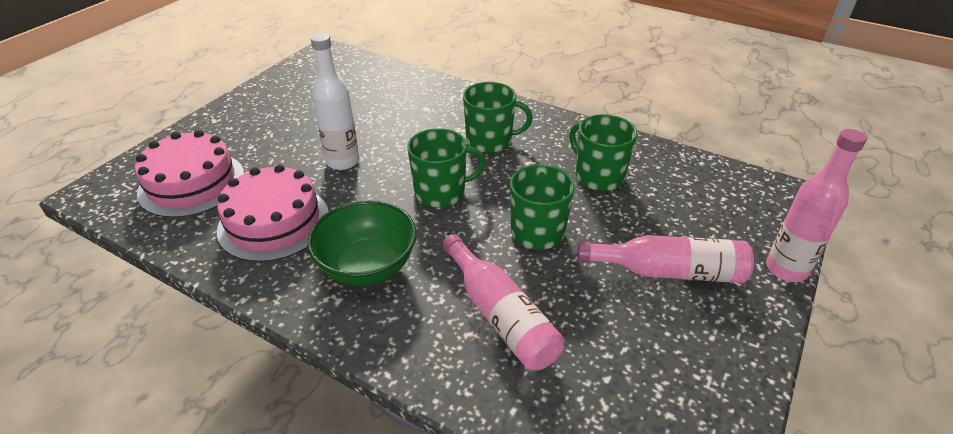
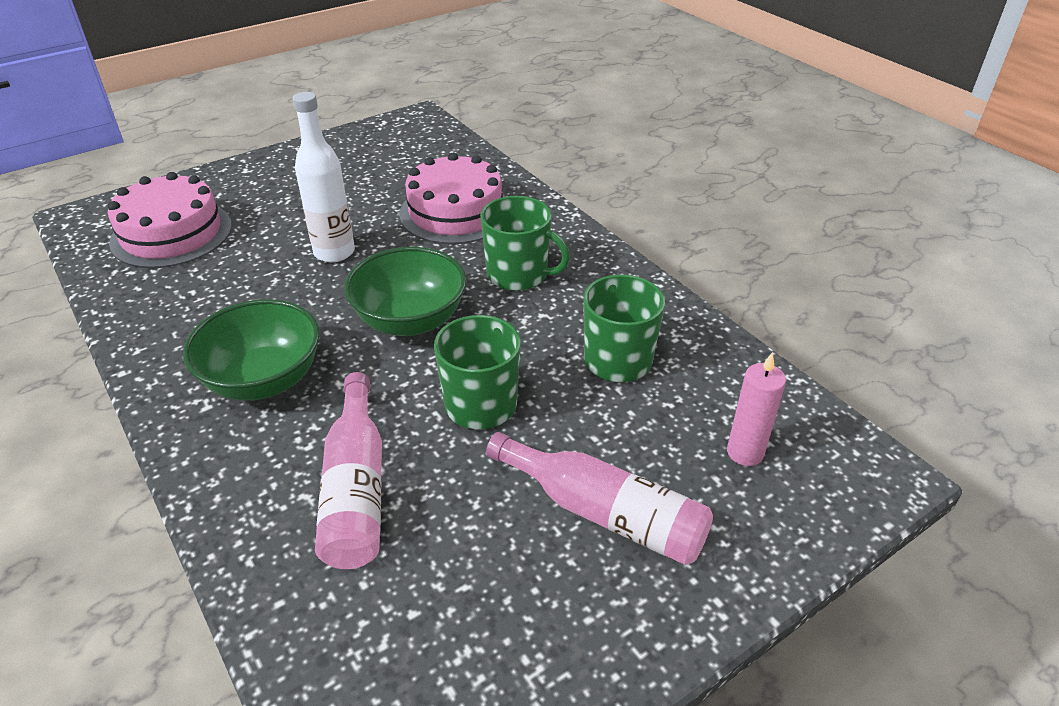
camera: 25 degrees right, 0 degrees up
(274, 222) = (213, 300): pink cake -> pink cake (455, 212)
(441, 192) = (410, 320): green mug -> green bowl
(716, 208) = (745, 452): none -> pink candle
(786, 269) = (774, 572): pink bottle -> none

